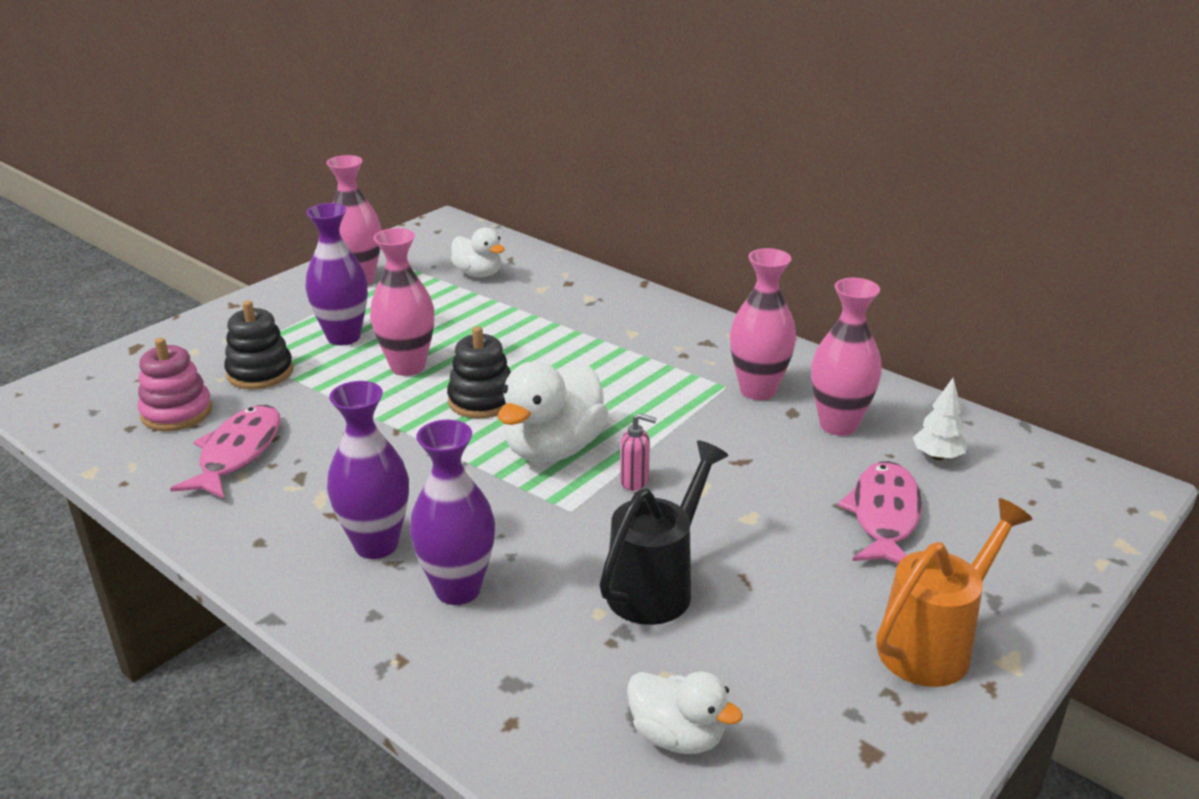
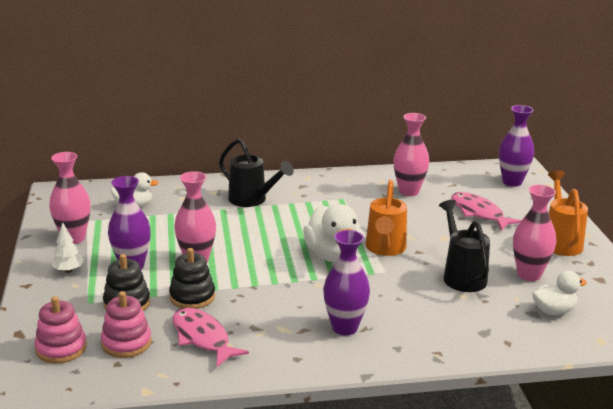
camera: 50 degrees left, 5 degrees down
(129, 382) = (61, 348): none -> pink stacking toy
(458, 589) = (406, 320): purple vase -> purple vase (512, 182)
(482, 400) = (262, 255): black stacking toy -> black stacking toy (192, 297)
(609, 329) = (252, 200): none -> black watering can
(635, 481) = (385, 249): pink soap dispenser -> orange watering can
(758, 390) = (358, 194): pink vase -> pink vase (529, 275)
(937, 456) = (457, 185): white tree -> white tree (68, 270)

